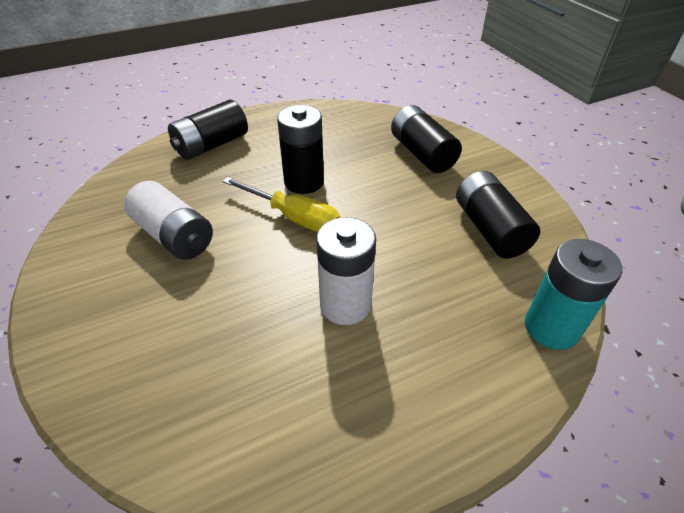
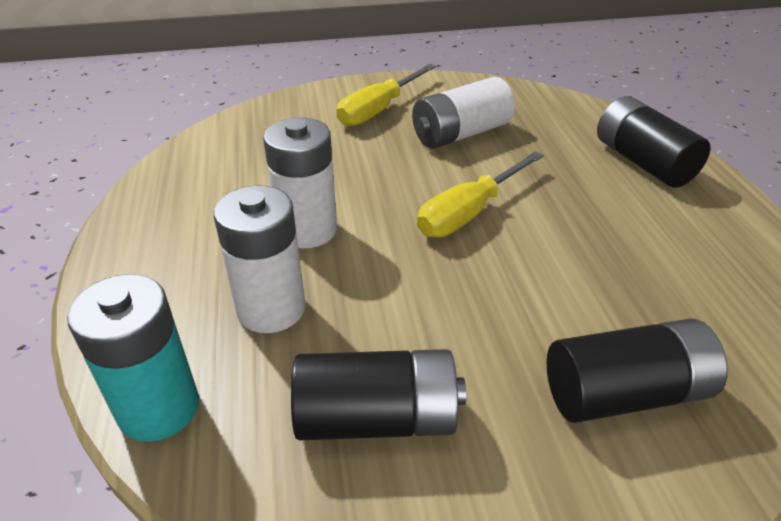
camera: 105 degrees right, 5 degrees down
(122, 304) = (379, 110): none -> yellow screwdriver
(304, 182) = (546, 231): black battery -> none
(440, 299) = (271, 309): none -> white battery

